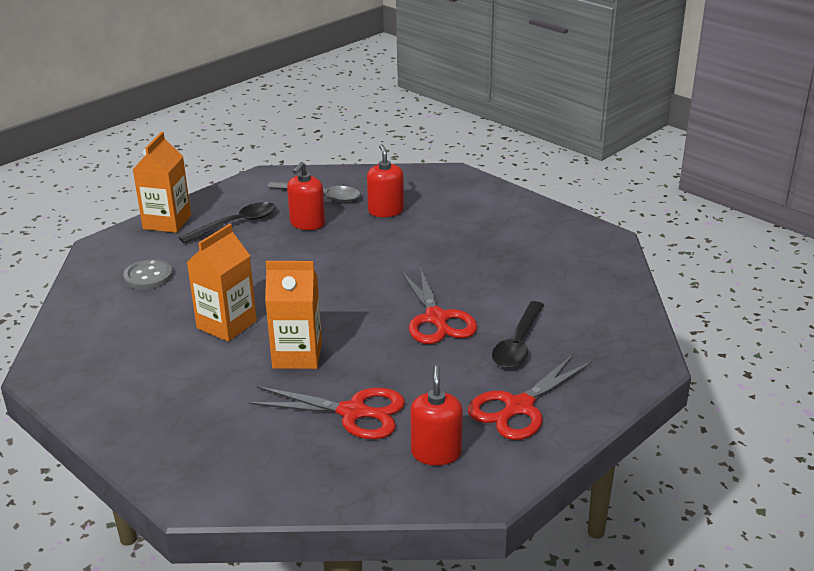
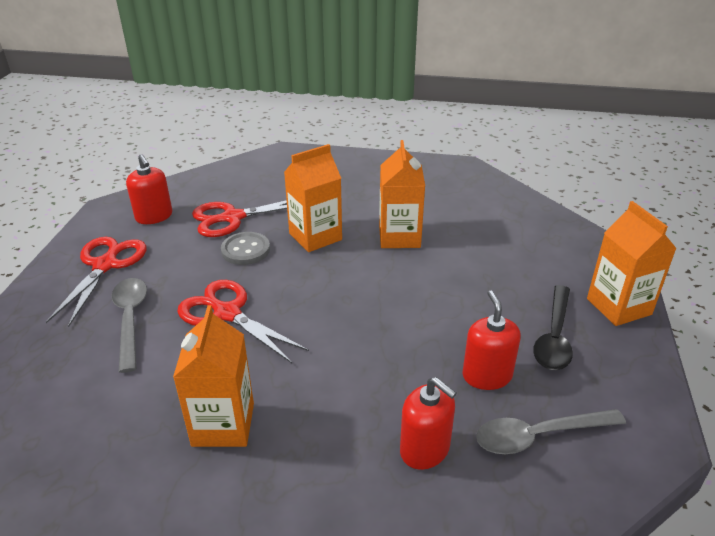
camera: 145 degrees right, 5 degrees up
(148, 276) = (524, 247): grey button -> grey button (245, 250)
(489, 257) = (223, 424): none -> orange carton
(517, 344) = (130, 319): black spoon -> grey spoon

